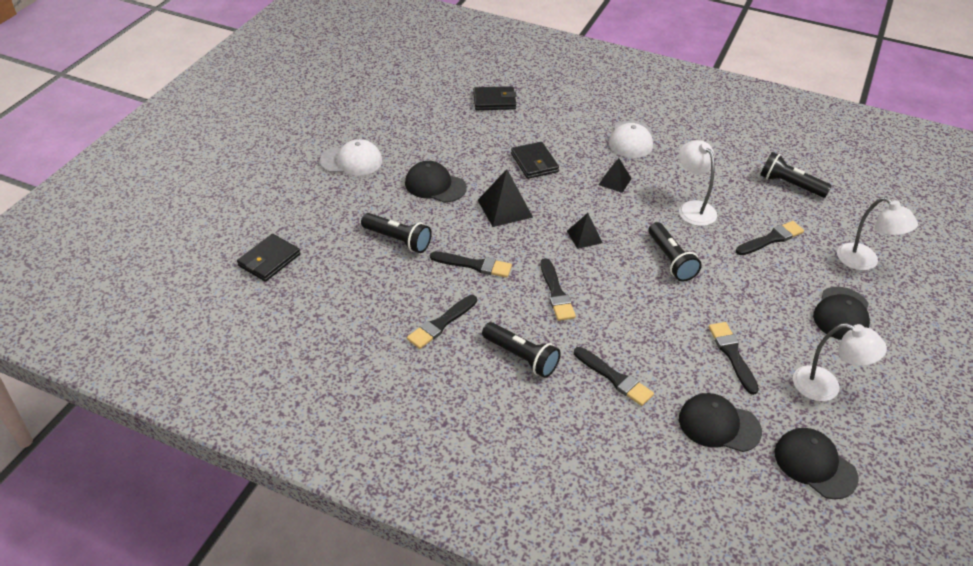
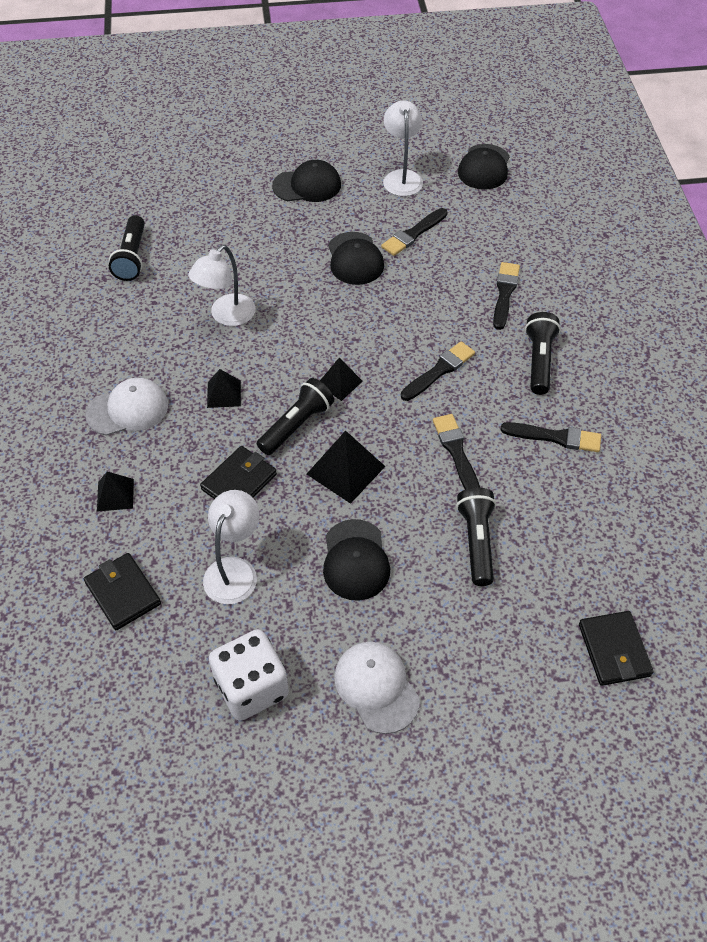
camera: 120 degrees left, 10 degrees up
(269, 260) = (614, 650): black wallet -> black wallet turned 75 degrees clockwise
(397, 122) = (251, 687): none -> white dice
(565, 117) = (115, 495): none -> black pyramid
(670, 260) = (323, 307): black flashlight -> black flashlight (297, 425)
(719, 425) = (494, 221): black cap -> black cap (355, 259)
(771, 239) = (235, 249): black brush -> none
(865, 262) = (223, 186): white lamp -> white lamp (234, 570)

